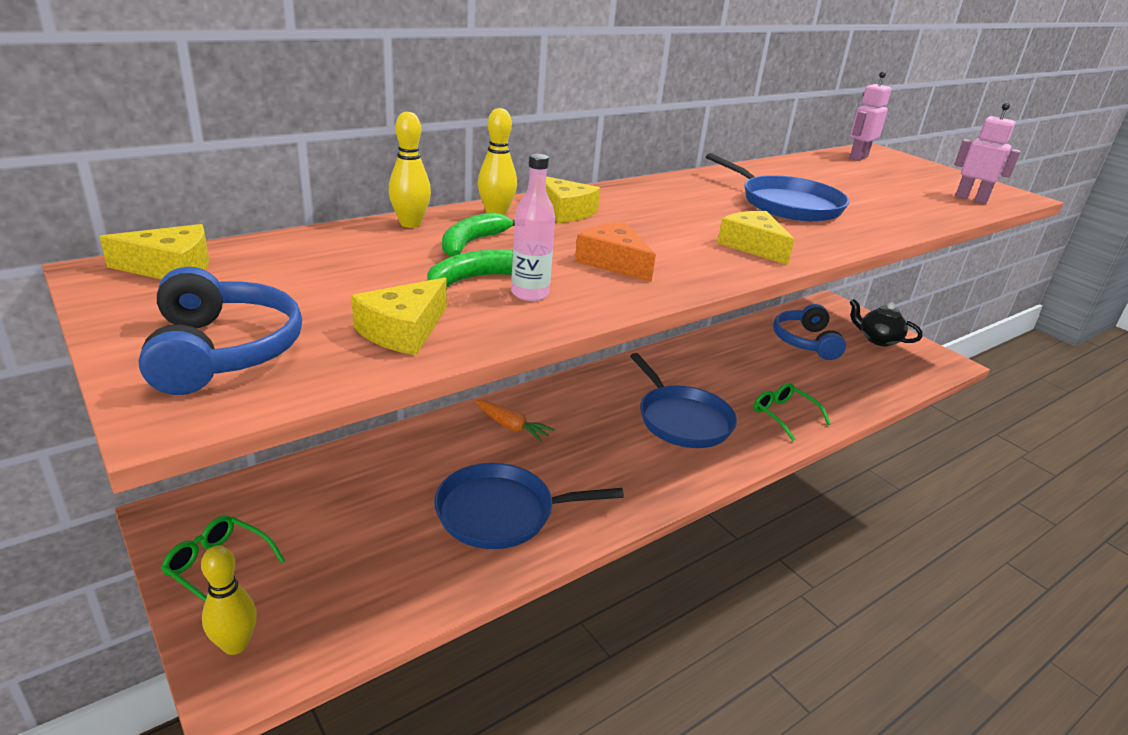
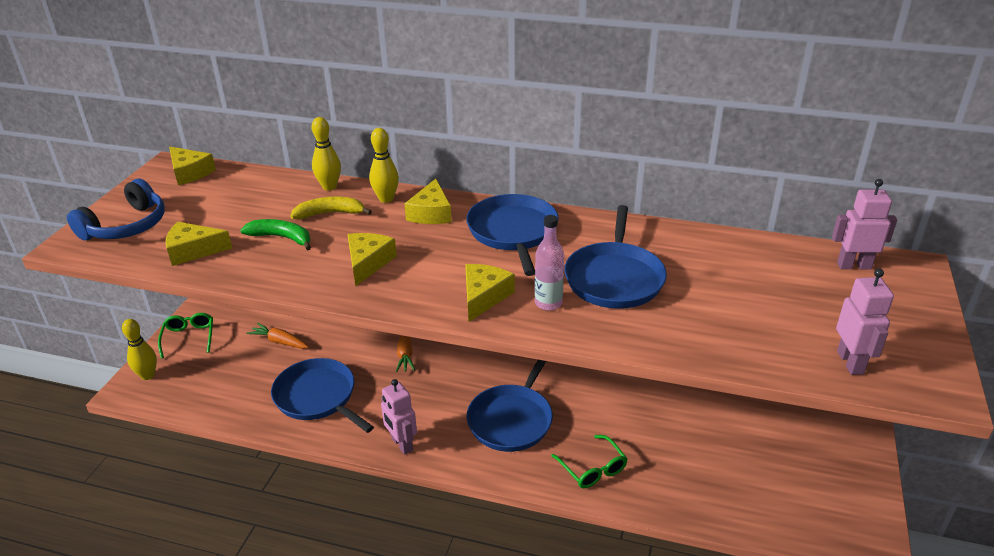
camera: 55 degrees right, 5 degrees up
(358, 495) = (279, 341): none -> orange carrot
(472, 242) = (330, 213): green banana -> yellow banana
(530, 294) = (282, 260): pink bottle -> pink bottle (548, 303)
(613, 262) = (368, 263): orange cheese -> yellow cheese
(646, 493) = (401, 444): none -> pink robot
(658, 202) = (513, 232): none -> blue pan
(783, 415) = (593, 469): green glasses -> green glasses turned 135 degrees clockwise
(805, 342) = (744, 432): blue headphones -> none
(878, 340) = (833, 478): black teapot -> none

